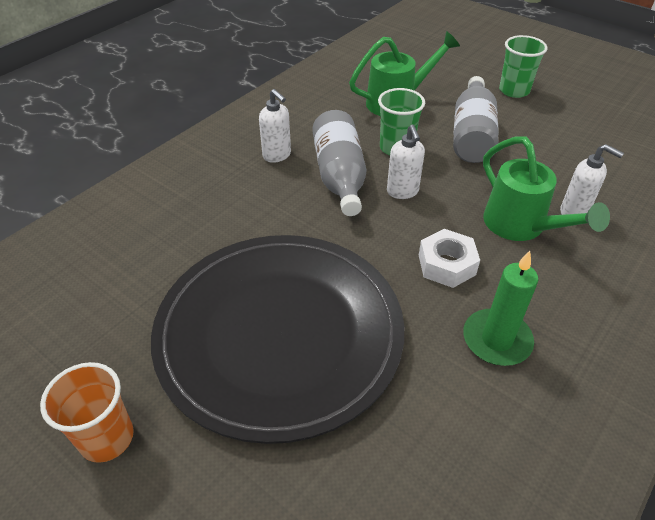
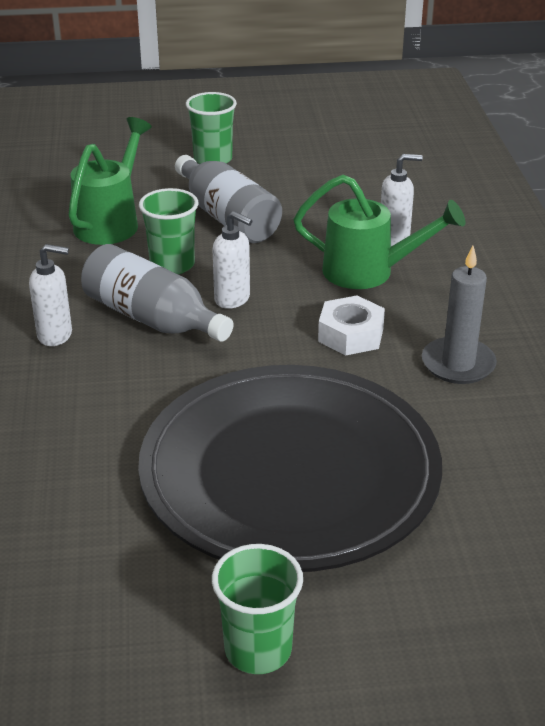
camera: 45 degrees left, 10 degrees down
(107, 438) = (258, 649): orange cup -> green cup
(496, 340) = (458, 364): green candle -> grey candle

